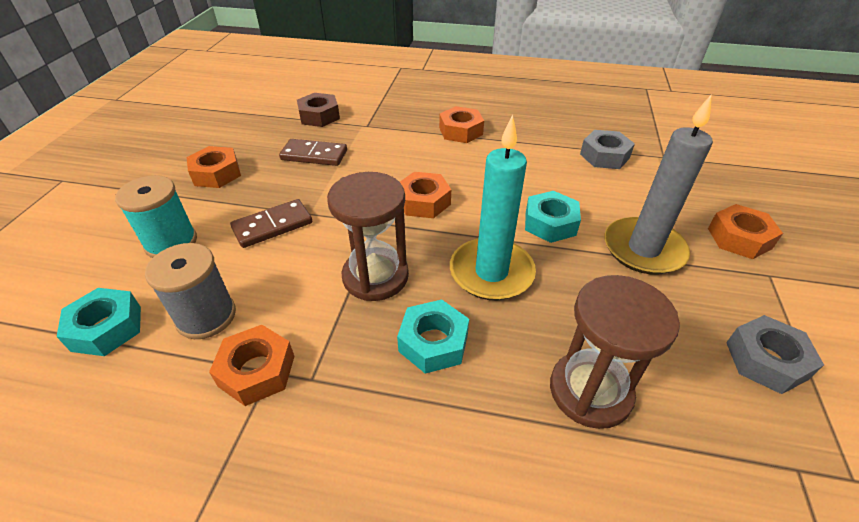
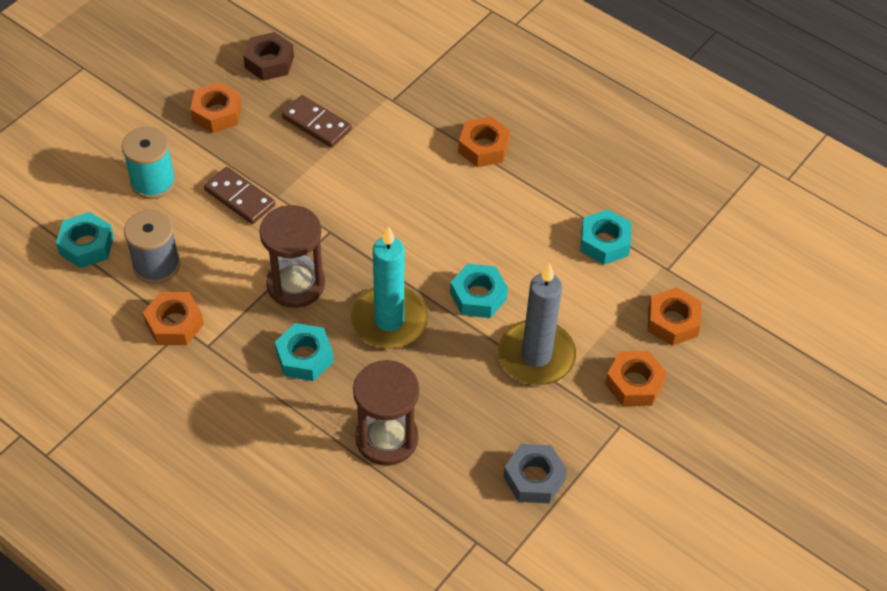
camera: 25 degrees right, 10 degrees up
(272, 226) = (240, 197): brown domino -> brown domino turned 45 degrees clockwise
(319, 116) = (351, 65): brown nut -> brown nut (269, 62)
(423, 202) = (383, 225): orange nut -> orange nut (672, 322)
(604, 156) = (604, 242): grey nut -> turquoise nut

